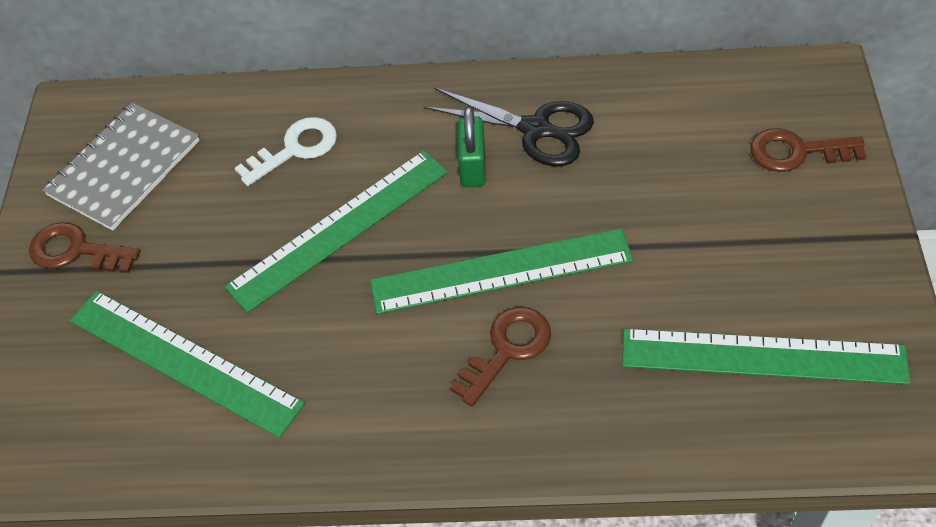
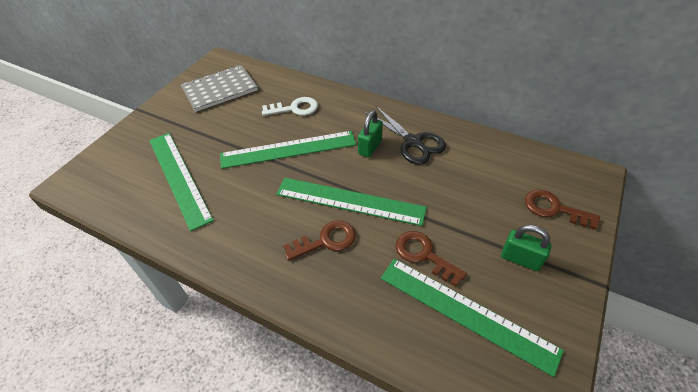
camera: 25 degrees right, 5 degrees down
(76, 251) = (175, 114): brown key -> brown key (424, 255)
(792, 247) = (520, 259): none -> green padlock

